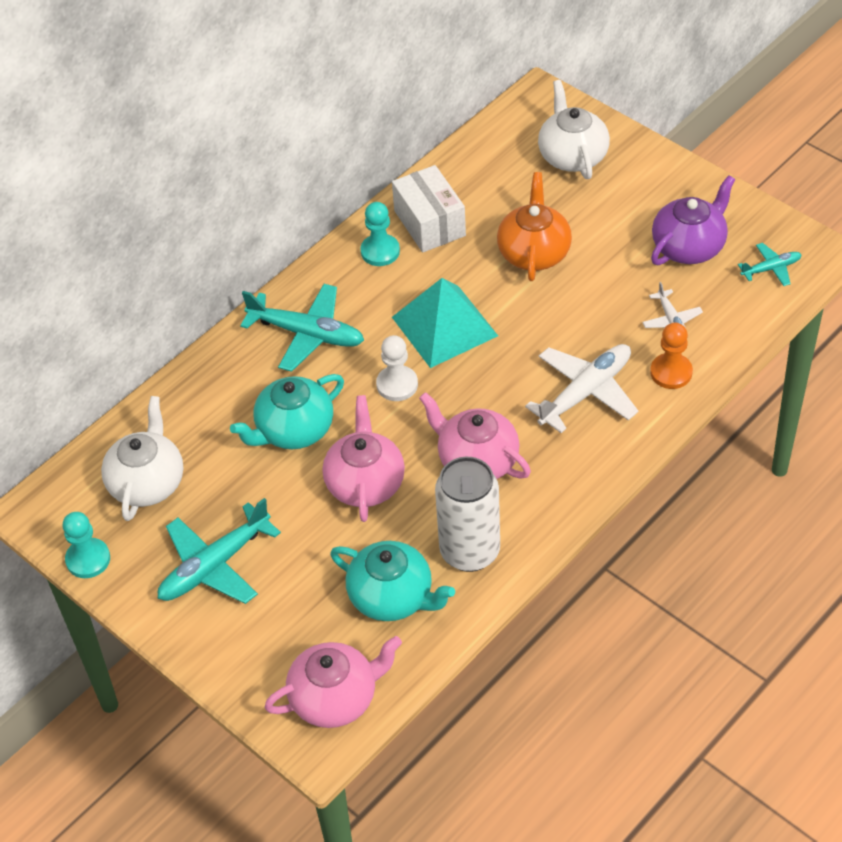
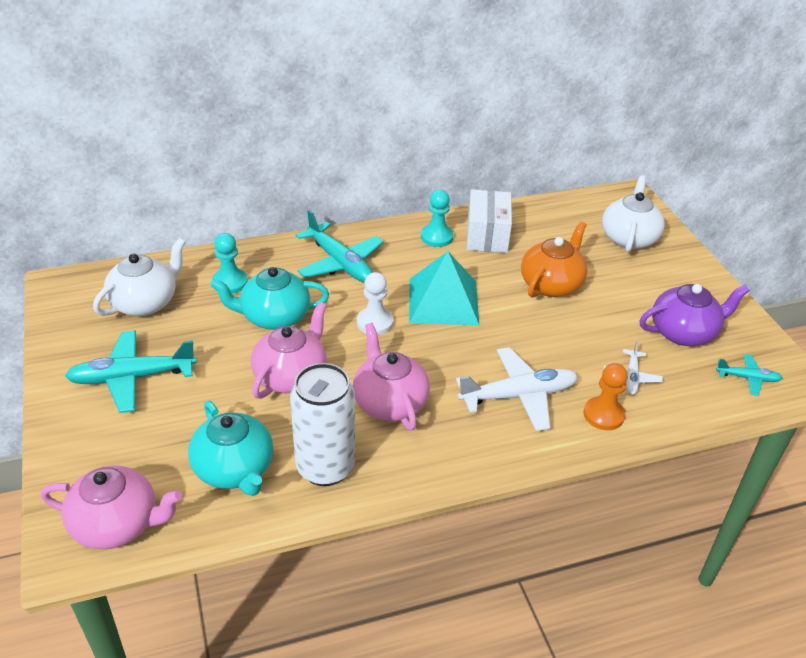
camera: 25 degrees right, 10 degrees down
(88, 559) = (57, 330): turquoise pawn -> turquoise pawn (230, 282)

